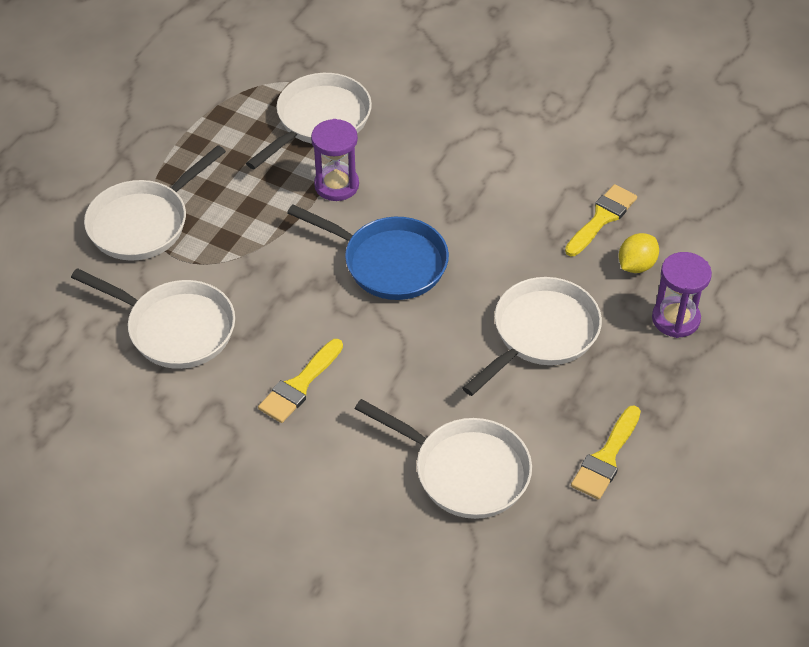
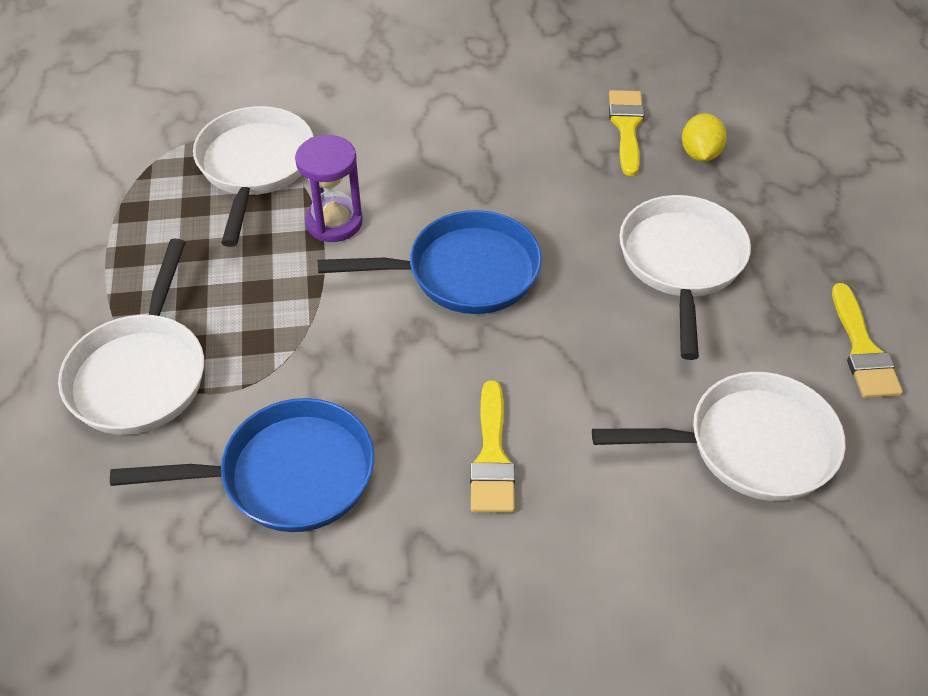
camera: 35 degrees left, 0 degrees up
(175, 328) = (287, 475): white pan -> blue pan
(675, 319) = (783, 184): purple hourglass -> none

